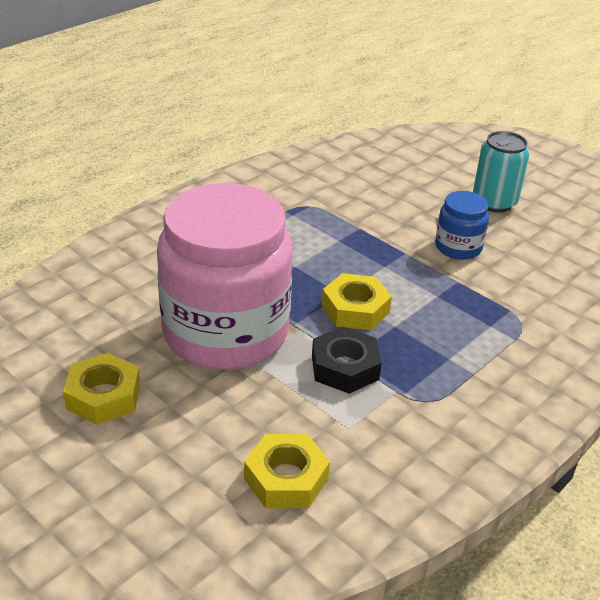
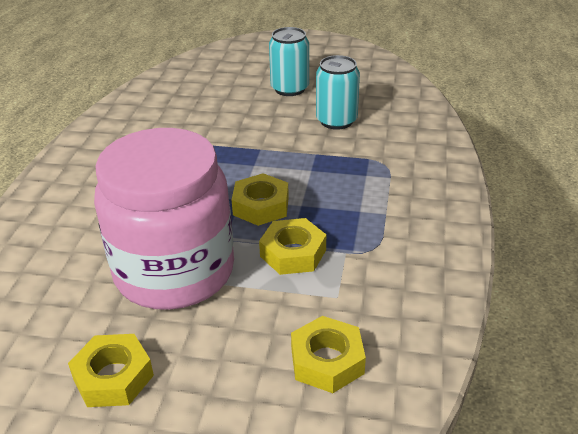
camera: 30 degrees left, 0 degrees up
(345, 367) = (293, 253): black nut -> yellow nut
(458, 247) = (294, 130): blue jar -> none
(513, 256) = (336, 121): none -> turquoise can

